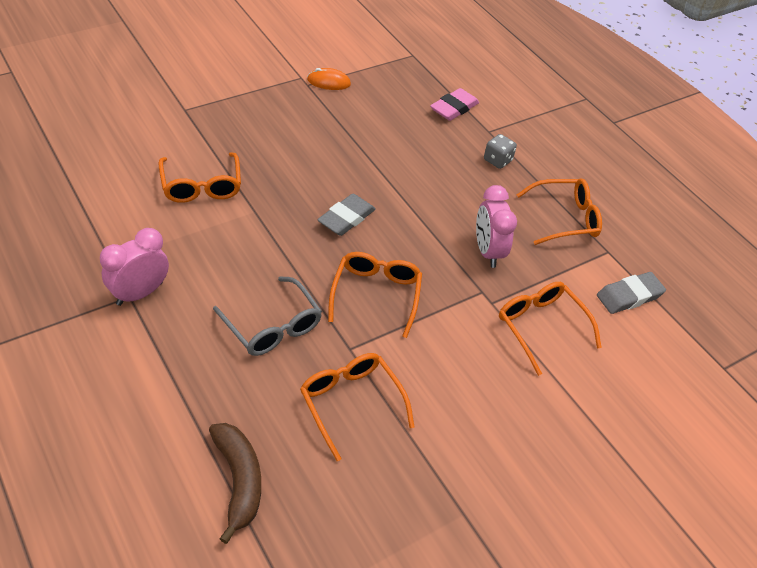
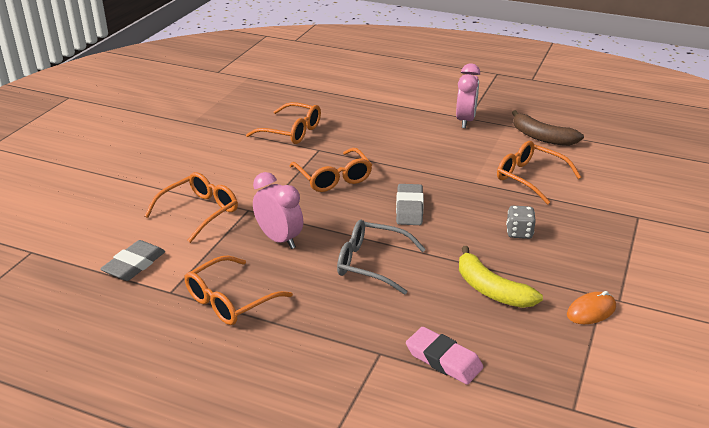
camera: 150 degrees right, 15 degrees down
(239, 481) = (315, 92): brown banana -> brown banana (542, 137)
(272, 326) = (375, 139): grey glasses -> grey glasses (371, 263)
(372, 125) = (491, 289): none -> yellow banana
(454, 108) = (443, 360): pink eraser -> pink eraser turned 60 degrees counterclockwise
(497, 160) = (340, 323): grey dice -> grey dice (519, 233)
(541, 327) = (199, 212): orange glasses -> orange glasses turned 75 degrees counterclockwise

